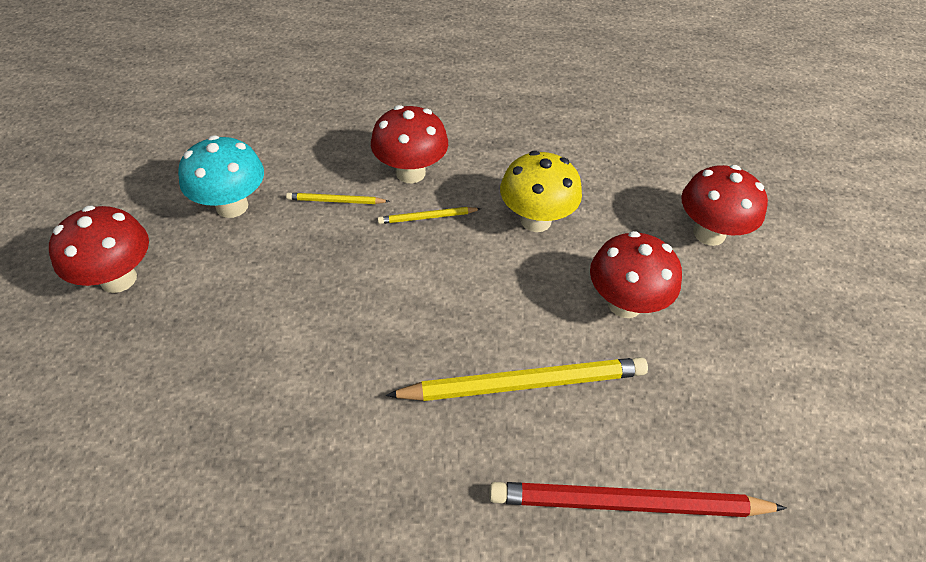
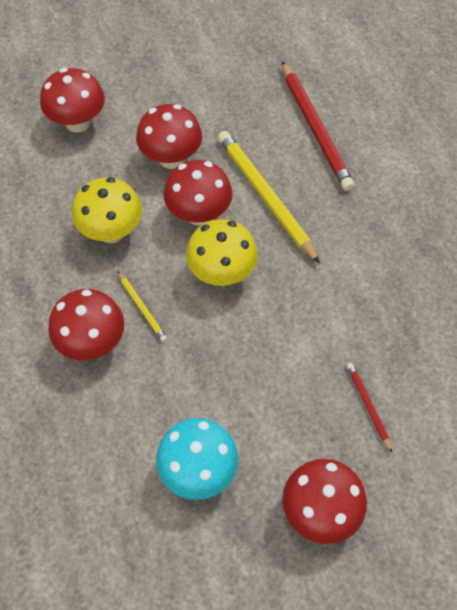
camera: 110 degrees left, 10 degrees up
(180, 369) = (368, 406): none -> red pencil
(336, 201) = (154, 386): yellow pencil -> none
(432, 296) = (222, 273): none -> yellow mushroom
(526, 303) = (199, 214): none -> red mushroom

